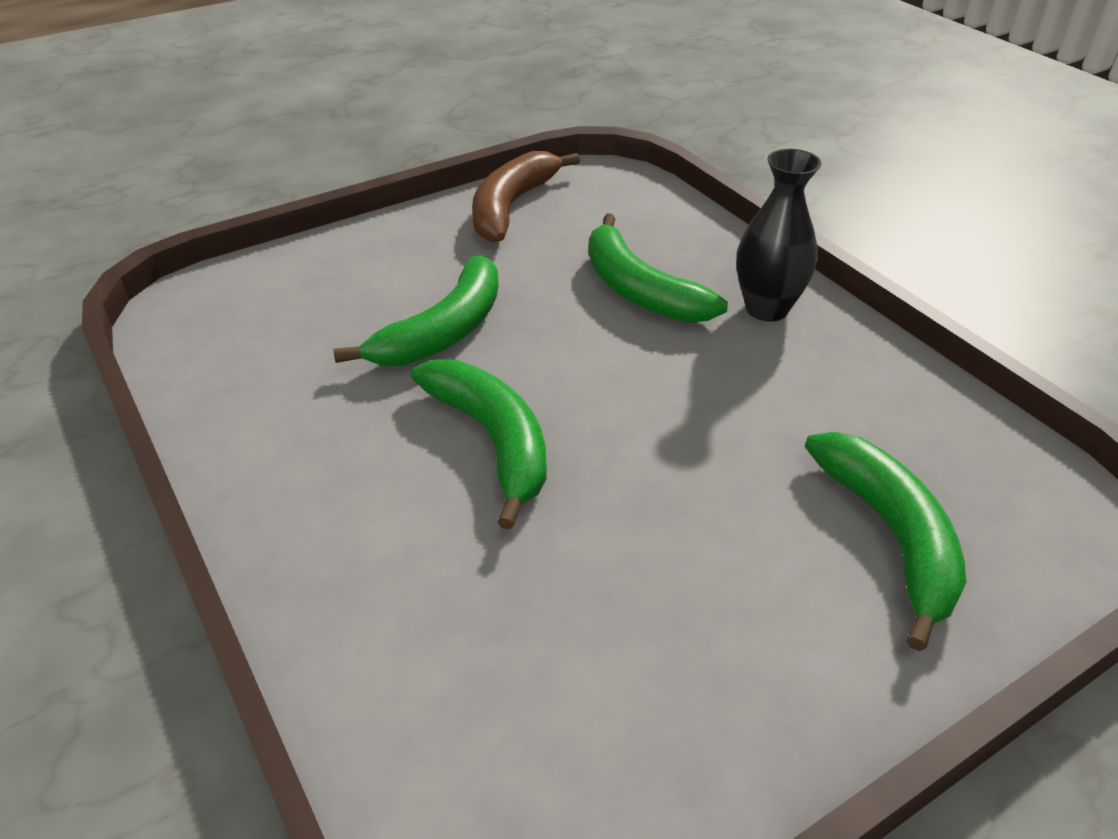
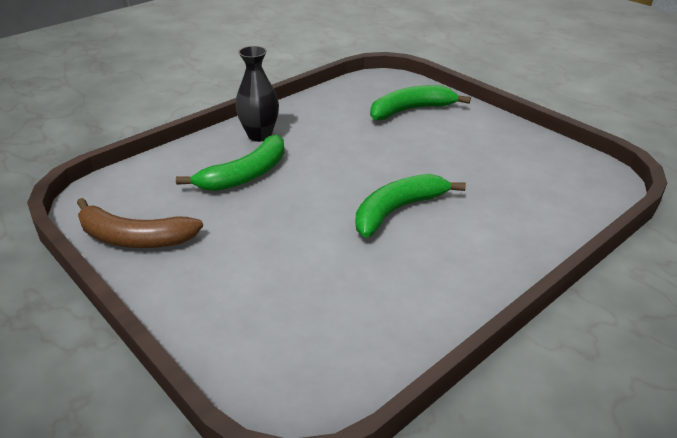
camera: 100 degrees left, 5 degrees down
(444, 331) = (302, 244): green banana -> none

